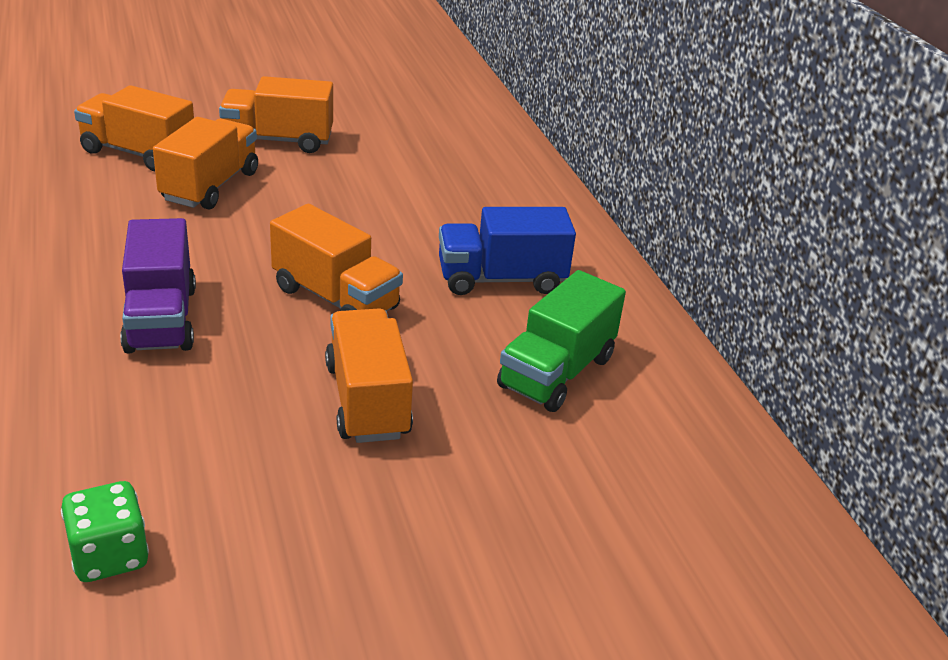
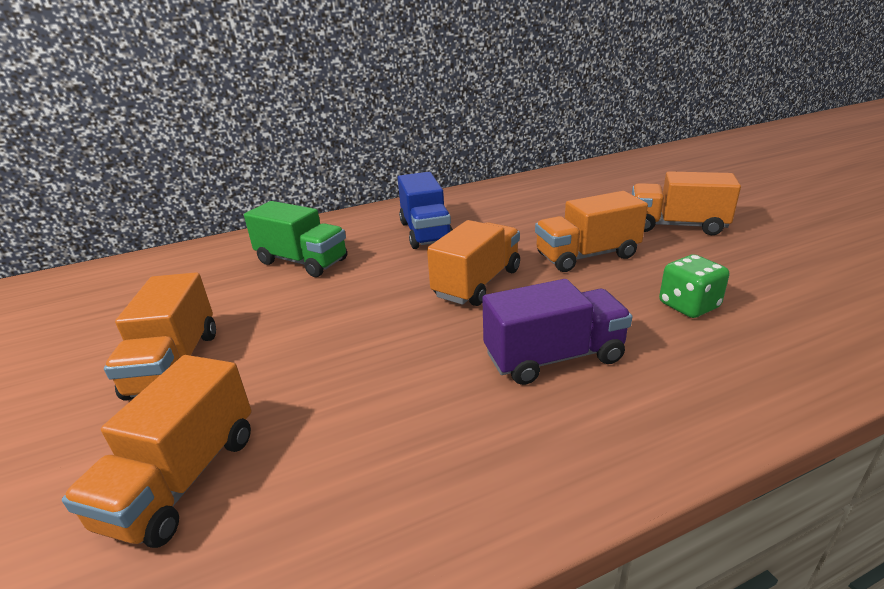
camera: 90 degrees left, 5 degrees down
(109, 556) = (815, 311): green dice -> green dice (688, 305)
(210, 186) = (288, 388): orange truck -> orange truck (676, 226)
(556, 372) = (517, 211): green truck -> green truck (302, 261)

